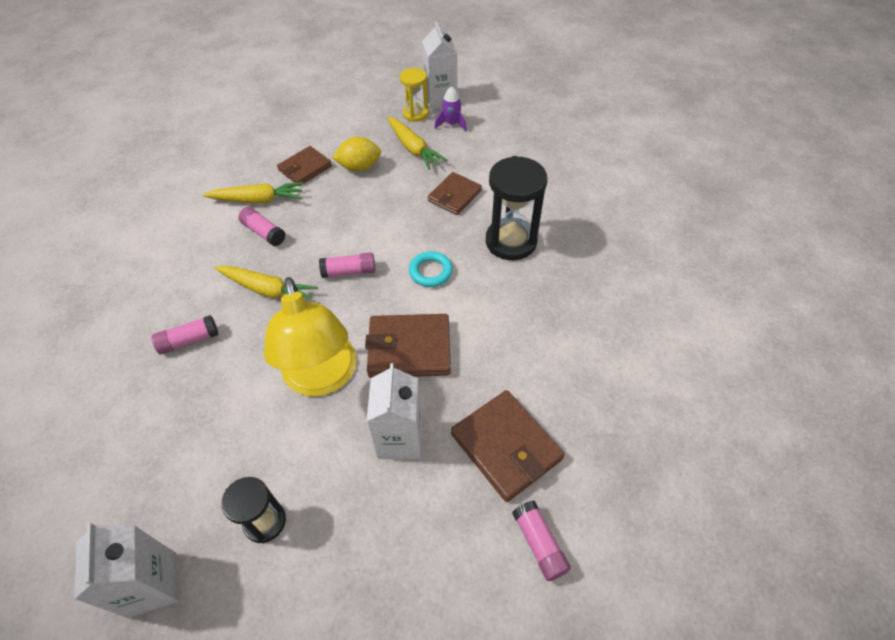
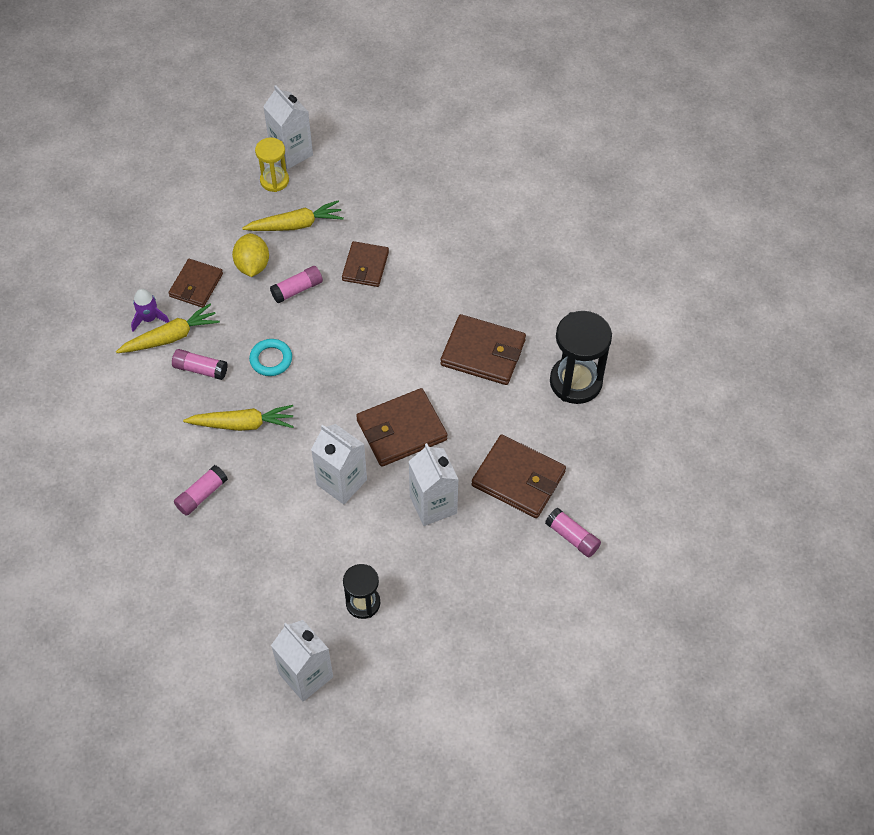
camera: 25 degrees left, 5 degrees up
(322, 378) = (341, 482): yellow lamp -> white carton
(349, 271) = (308, 379): pink glue stick -> pink glue stick (297, 289)
(359, 167) = (252, 265): yellow lemon -> yellow lemon turned 60 degrees counterclockwise
(413, 148) = (295, 225): yellow carrot -> yellow carrot turned 45 degrees counterclockwise
(430, 271) = (383, 353): turquoise ring -> turquoise ring (271, 359)
(451, 124) = (319, 181): purple rocket -> purple rocket (149, 318)
(511, 241) = (441, 297): black hourglass -> black hourglass (575, 382)
(528, 303) = (483, 352): none -> brown wallet

